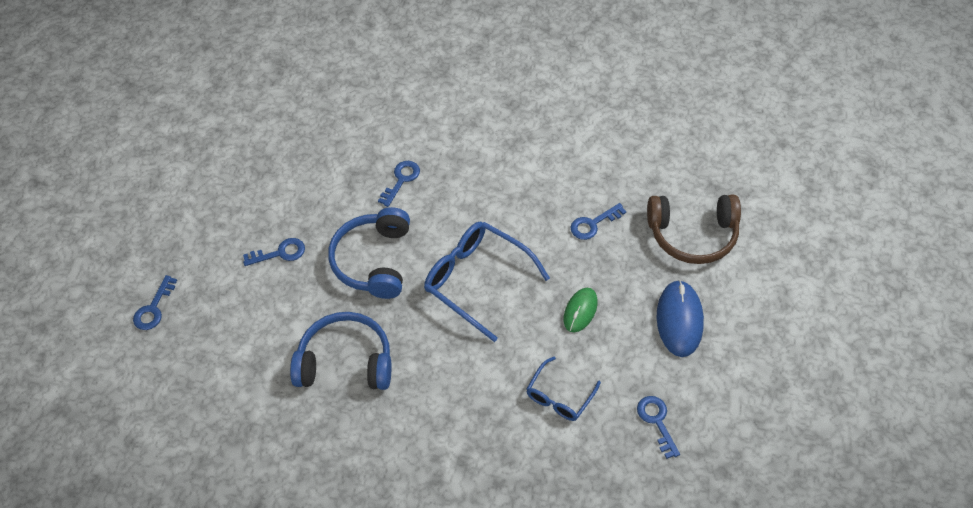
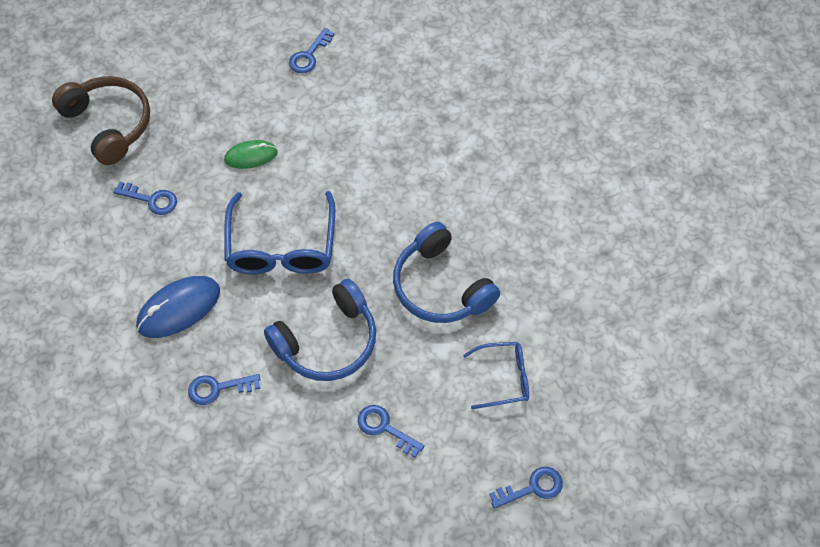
camera: 130 degrees left, 5 degrees up
(559, 396) = (340, 123): blue glasses -> blue glasses (503, 378)
(679, 320) = (205, 89): blue mouse -> blue mouse (179, 308)

